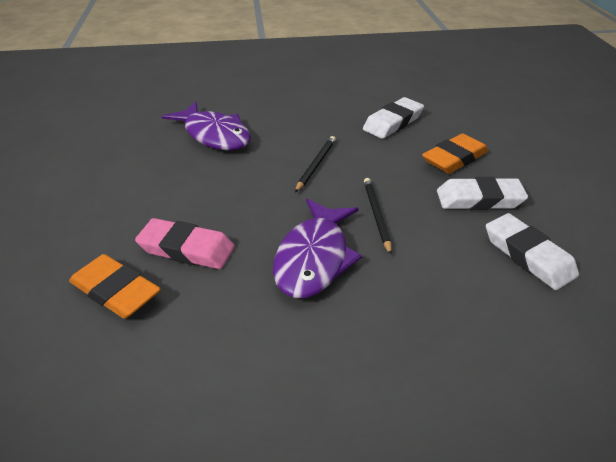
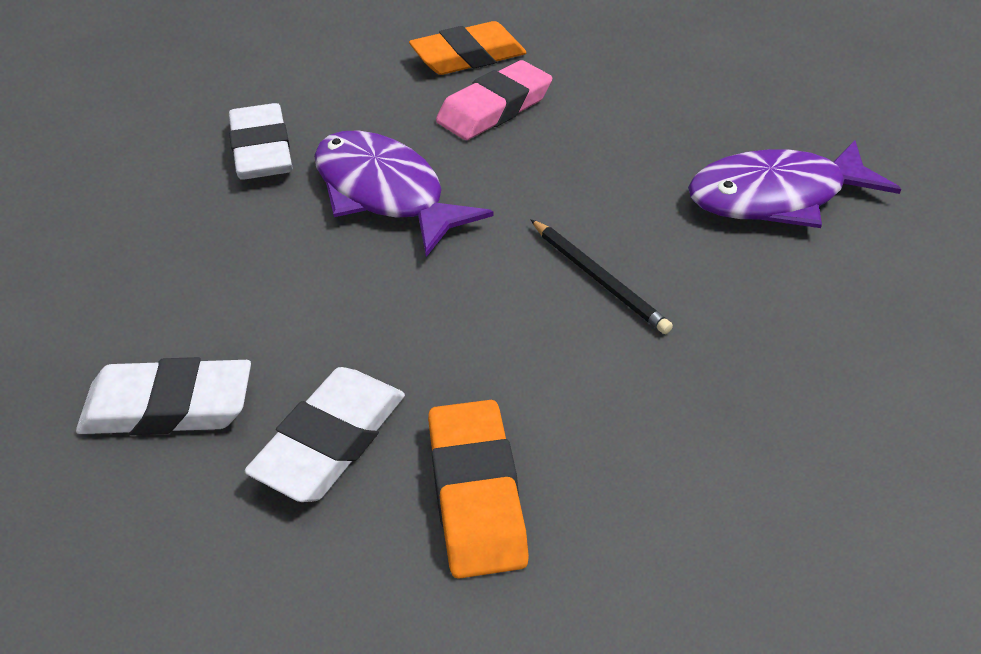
camera: 120 degrees right, 5 degrees up
(376, 215) = (411, 287): black pencil -> none
(393, 122) = (691, 473): white eraser -> white eraser (261, 150)

